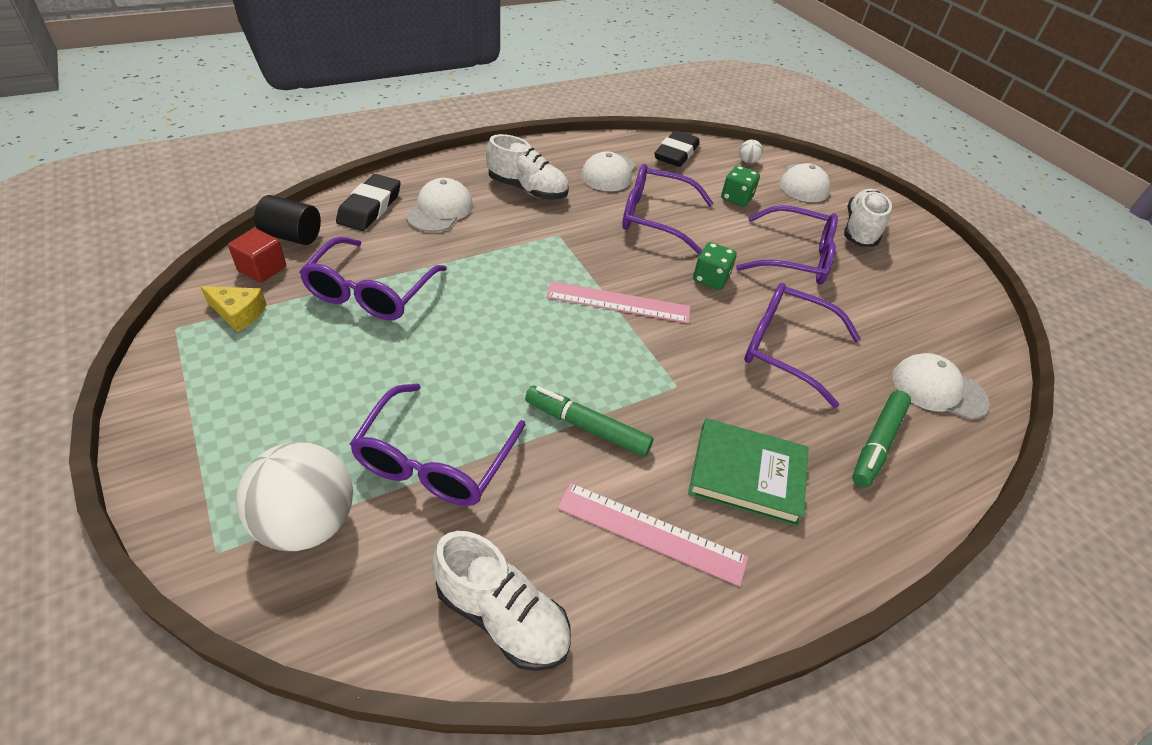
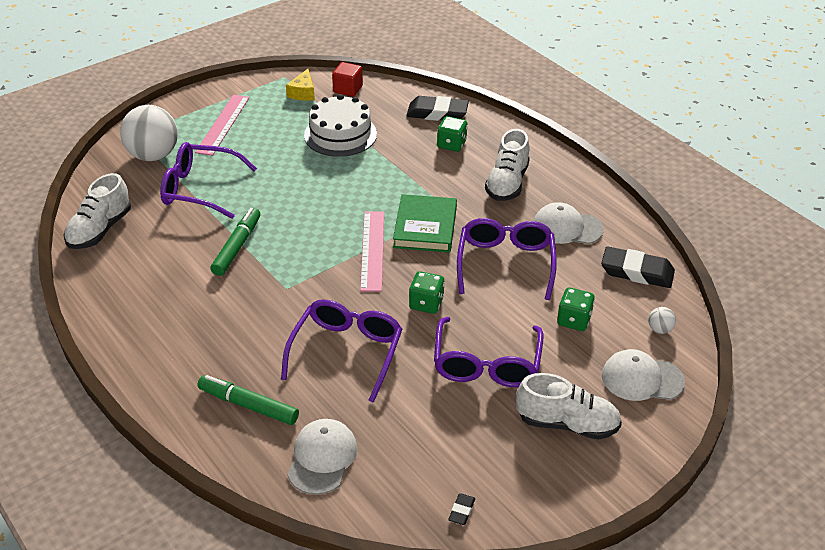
camera: 85 degrees right, 5 degrees down
(292, 236) = (387, 91): black cylinder -> none
(370, 292) = (340, 135): purple glasses -> white cake
(440, 210) = (451, 144): white cap -> green dice
(651, 532) = (155, 282): pink ruler -> pink ruler (223, 124)
(747, 475) = (206, 327): green book -> green book (425, 227)
(971, 307) = (461, 511): none -> black eraser

